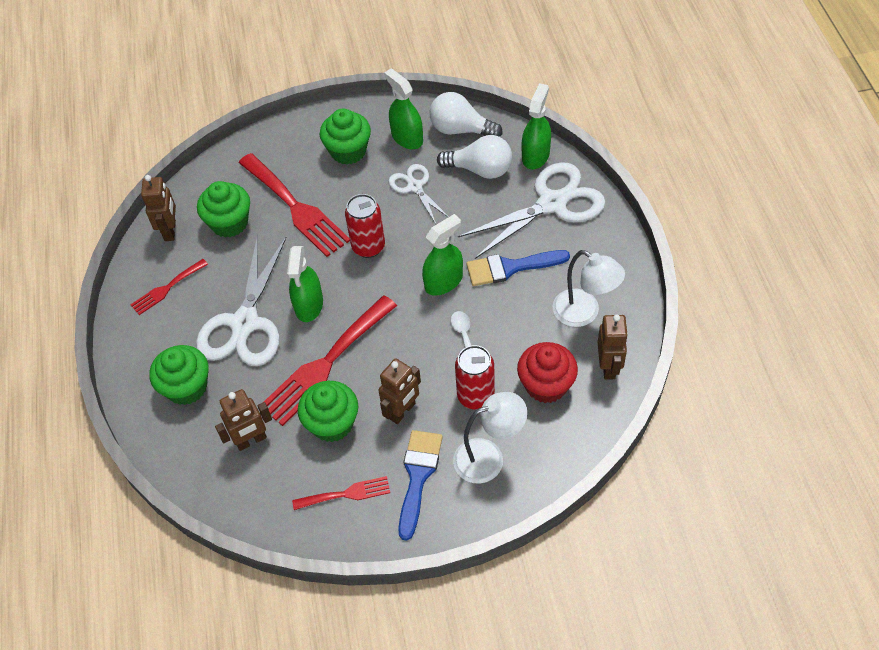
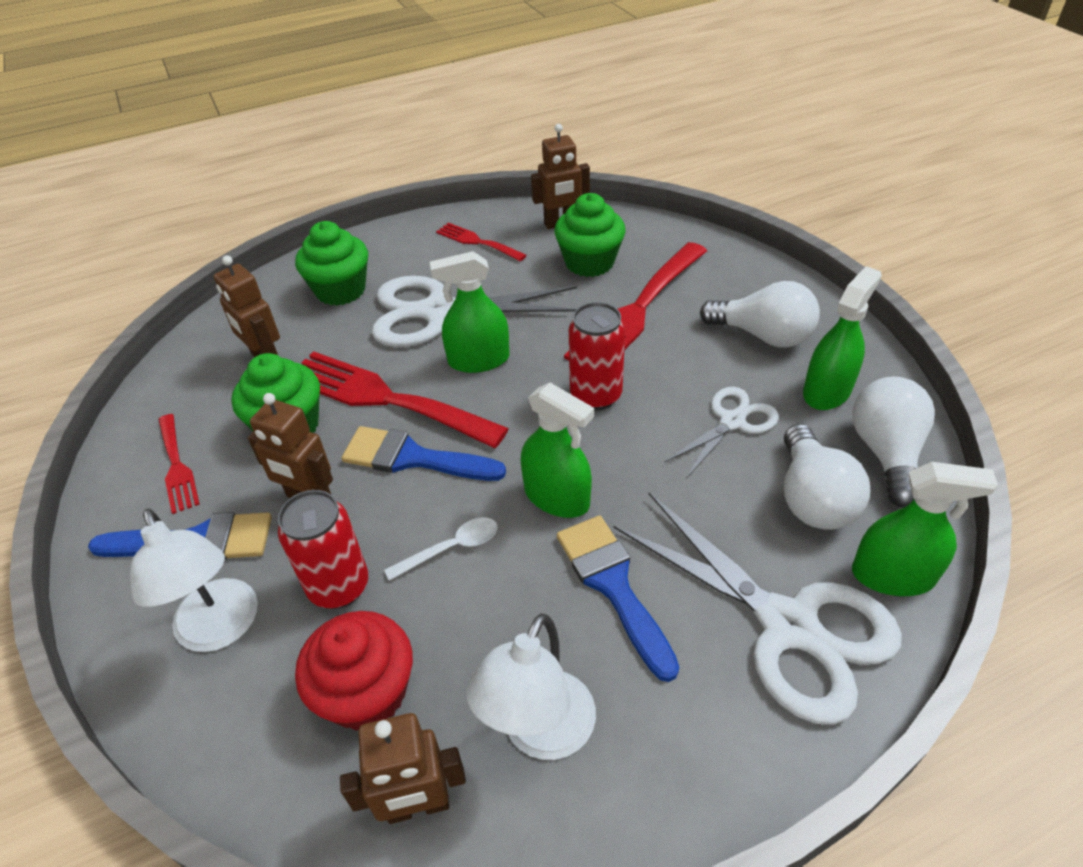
camera: 75 degrees right, 10 degrees down
(348, 151) = (763, 335): green cupcake -> white light bulb
(387, 351) = (413, 458): none -> blue brush

